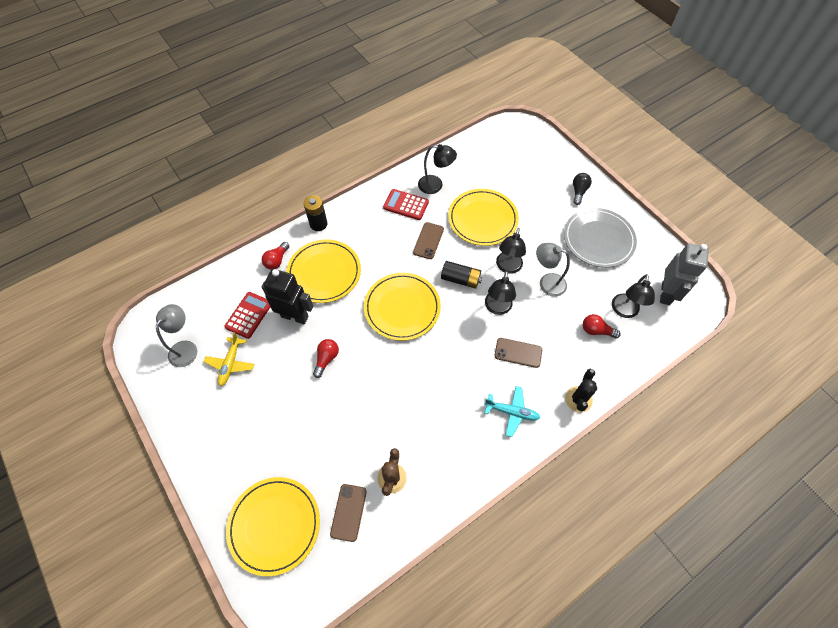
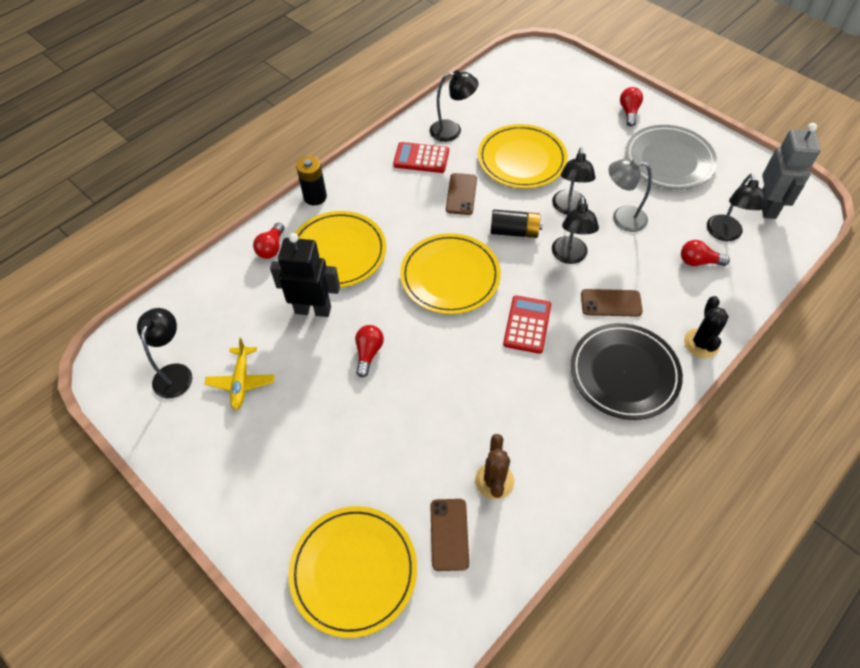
camera: 10 degrees left, 5 degrees down
(186, 348) = (175, 373): grey lamp -> black lamp
(249, 315) = (251, 318): red calculator -> red calculator (527, 324)
(512, 412) = (624, 373): turquoise plane -> black plate
(579, 192) = (629, 112): black light bulb -> red light bulb

